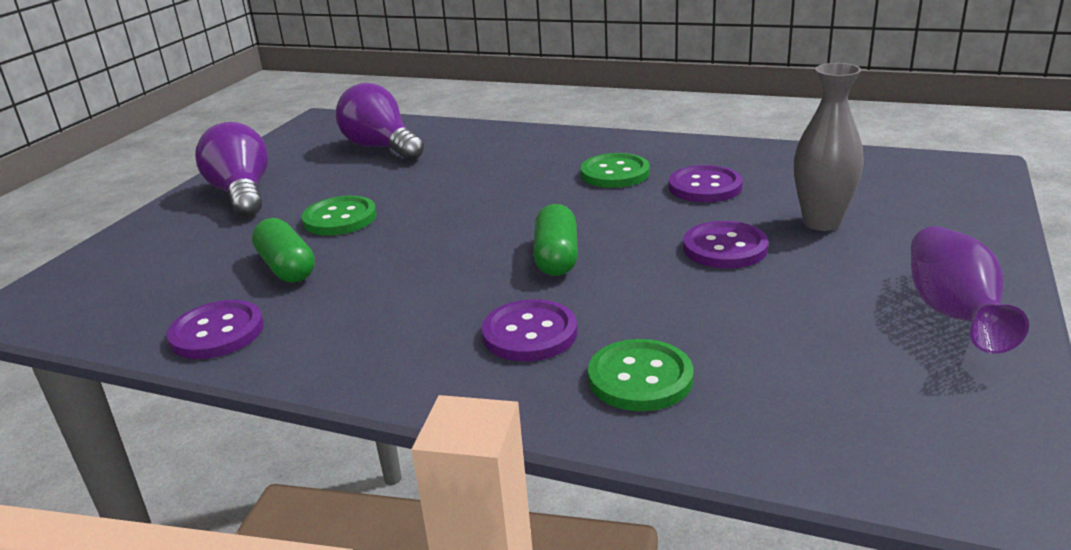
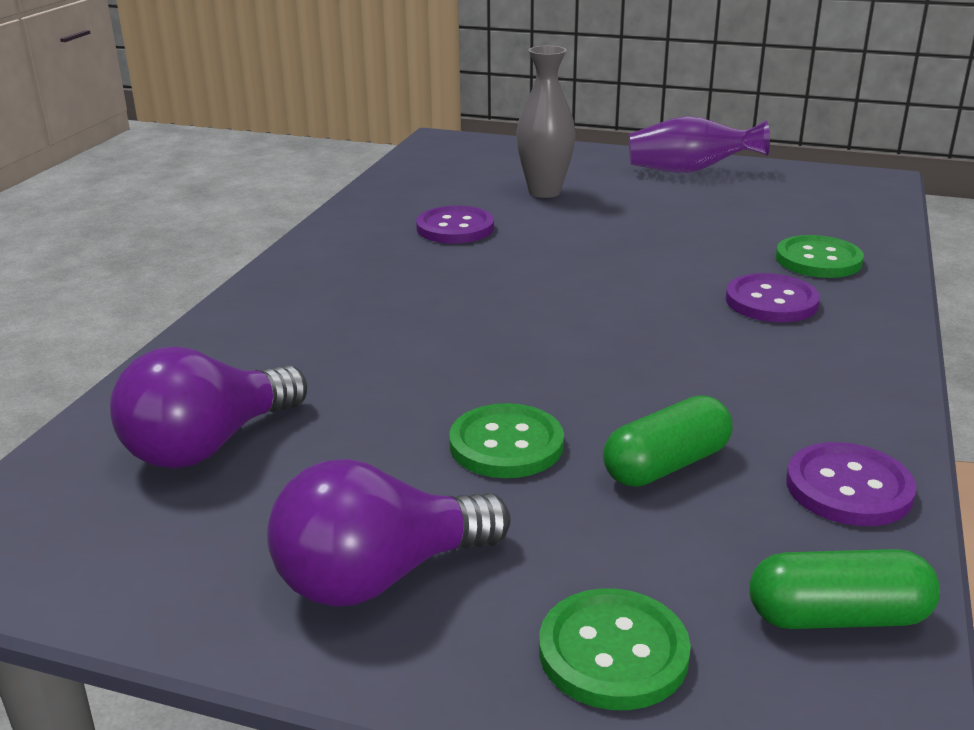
camera: 95 degrees left, 0 degrees up
(556, 257) = (619, 294): green capsule -> green capsule (838, 617)
(615, 173) = (402, 267): green button -> green button (613, 652)
(725, 248) = (594, 226): purple button -> none

